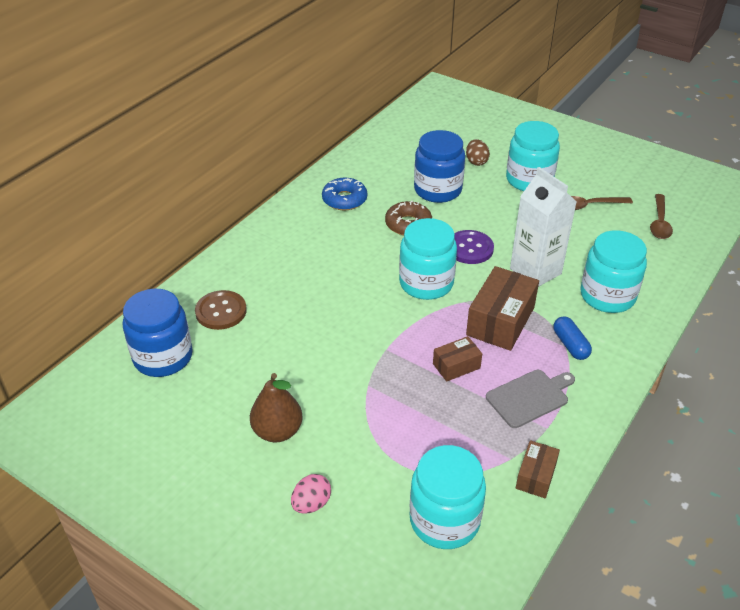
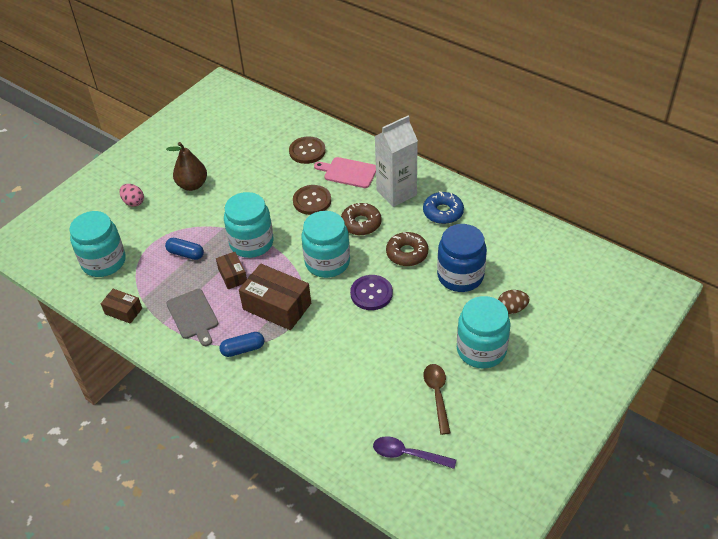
camera: 95 degrees right, 5 degrees up
(163, 357) = (266, 129): blue jar -> none
(269, 272) = (348, 172): none -> pink cutting board
(320, 301) = (312, 201): none -> brown button
(361, 259) = (361, 223): none -> brown donut
(421, 420) = (185, 254): none -> blue capsule
(535, 271) = (337, 337): white carton -> white carton (396, 193)
(607, 296) = (299, 386): turquoise jar -> turquoise jar (251, 243)
(659, 222) = (408, 454): brown spoon -> purple spoon

